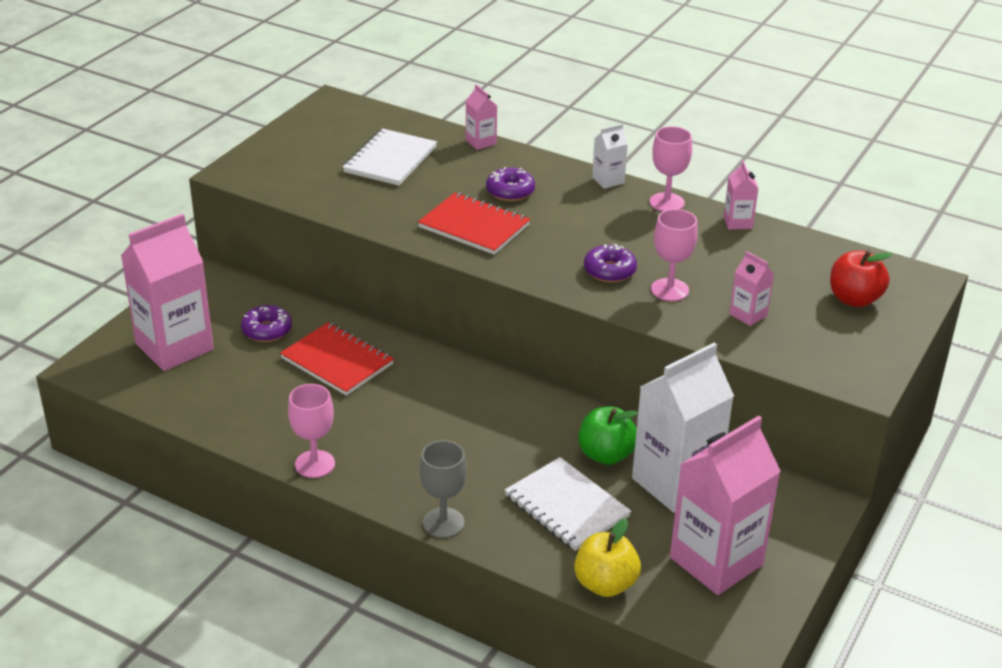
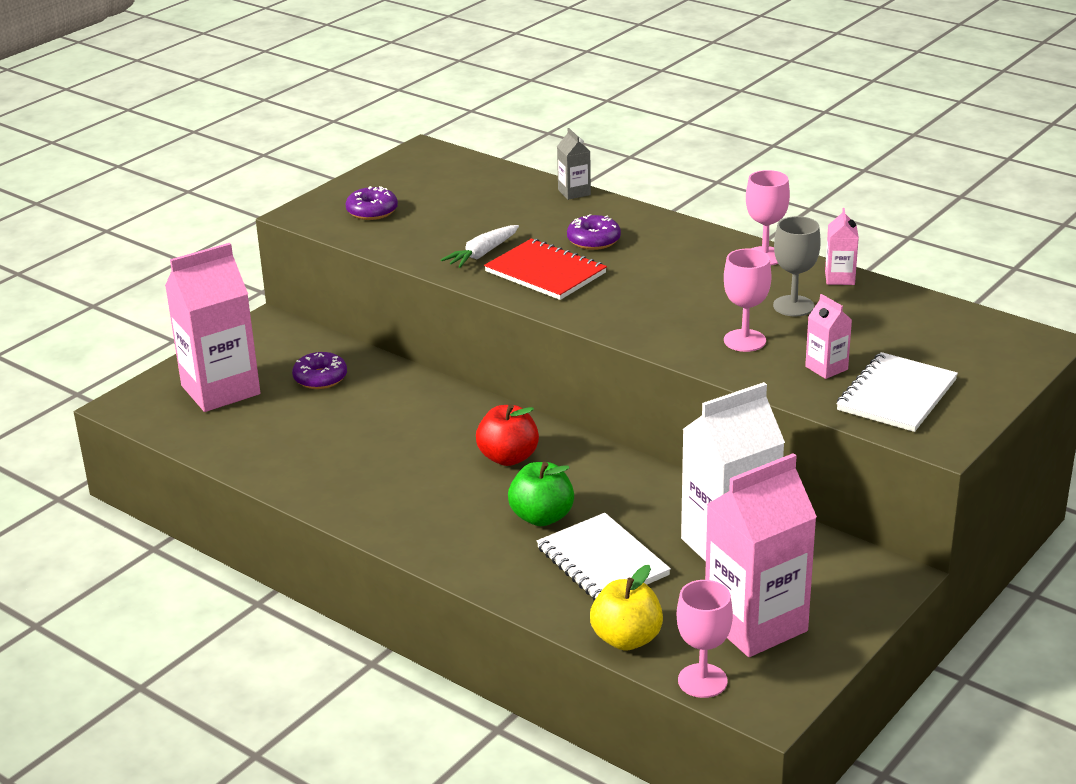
camera: 10 degrees right, 5 degrees down
(315, 464) = (341, 507): pink goblet -> pink goblet (702, 681)
(337, 361) = (388, 411): red notebook -> none
(390, 160) = (471, 207): white notebook -> white notebook (896, 395)
(411, 209) = (482, 254): none -> white carrot
(443, 523) = (464, 570): grey goblet -> grey goblet (793, 306)
(481, 142) = (574, 192): pink carton -> grey carton
(606, 455) = (658, 514): green apple -> green apple (542, 517)
(608, 180) = (704, 233): white carton -> none
(609, 271) = (682, 320): purple donut -> purple donut (372, 211)
(854, 299) = (952, 357): red apple -> red apple (508, 457)

